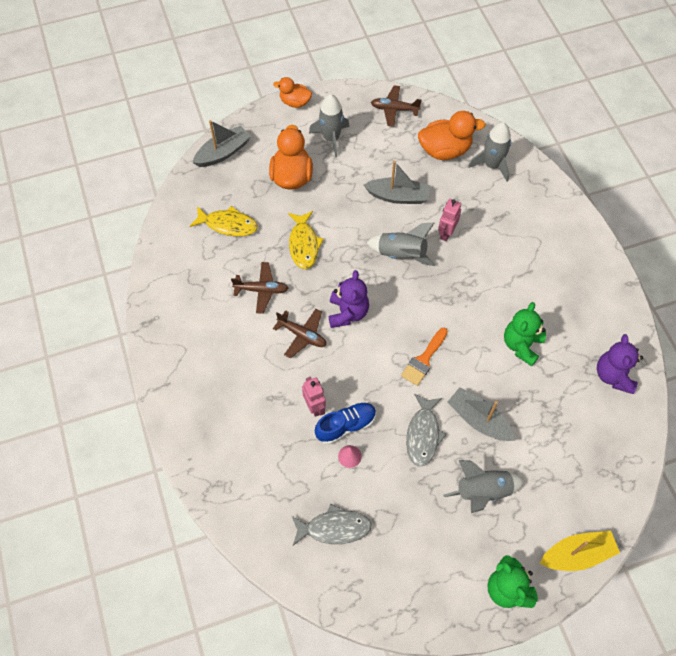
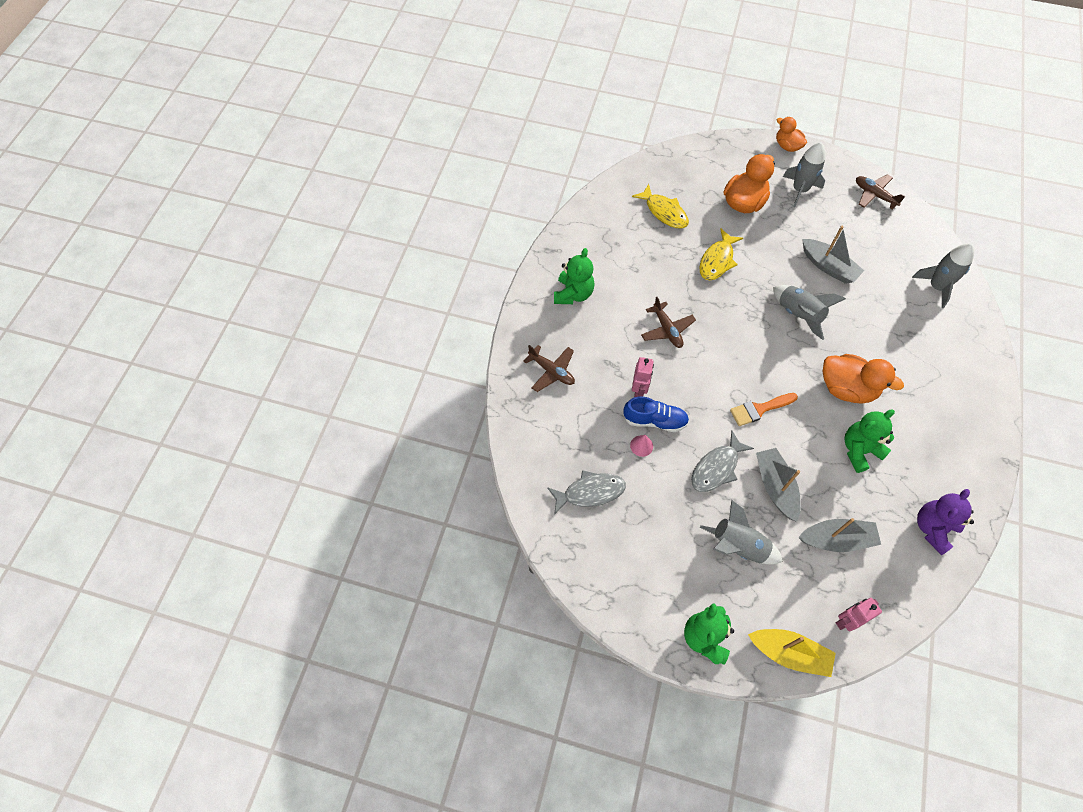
camera: 35 degrees right, 0 degrees up
(197, 352) = (573, 294): none -> green teddy bear
(223, 152) = (698, 155): grey boat -> grey boat (836, 539)
(261, 290) = (657, 276): brown plane -> brown plane (551, 371)
(334, 528) = (590, 492): grey fish -> grey fish turned 45 degrees counterclockwise
(347, 313) = (718, 334): purple teddy bear -> none
(445, 150) = (899, 251): orange duck -> orange duck (846, 388)
(446, 233) = (852, 319): pink robot -> pink robot (846, 620)

